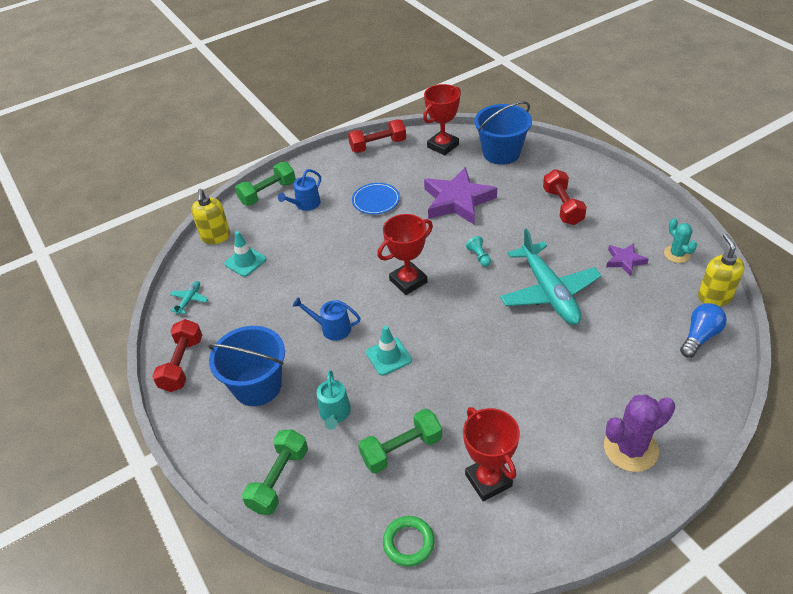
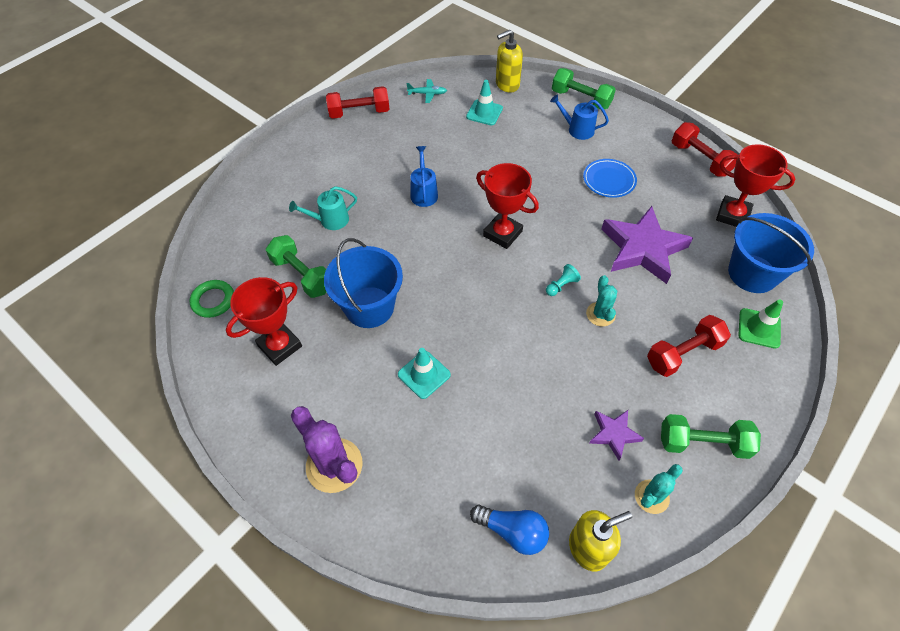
camera: 70 degrees right, 10 degrees up
(257, 386) = (348, 163): blue bucket -> blue bucket (369, 307)
(279, 479) = (261, 203): green dumbbell -> green dumbbell (703, 443)
(388, 356) = (402, 241): turquoise traffic cone -> turquoise traffic cone (424, 374)
(515, 241) = (600, 314): none -> turquoise cactus
(548, 292) = (531, 359): turquoise plane -> none
(550, 164) = (759, 328): none -> green traffic cone

